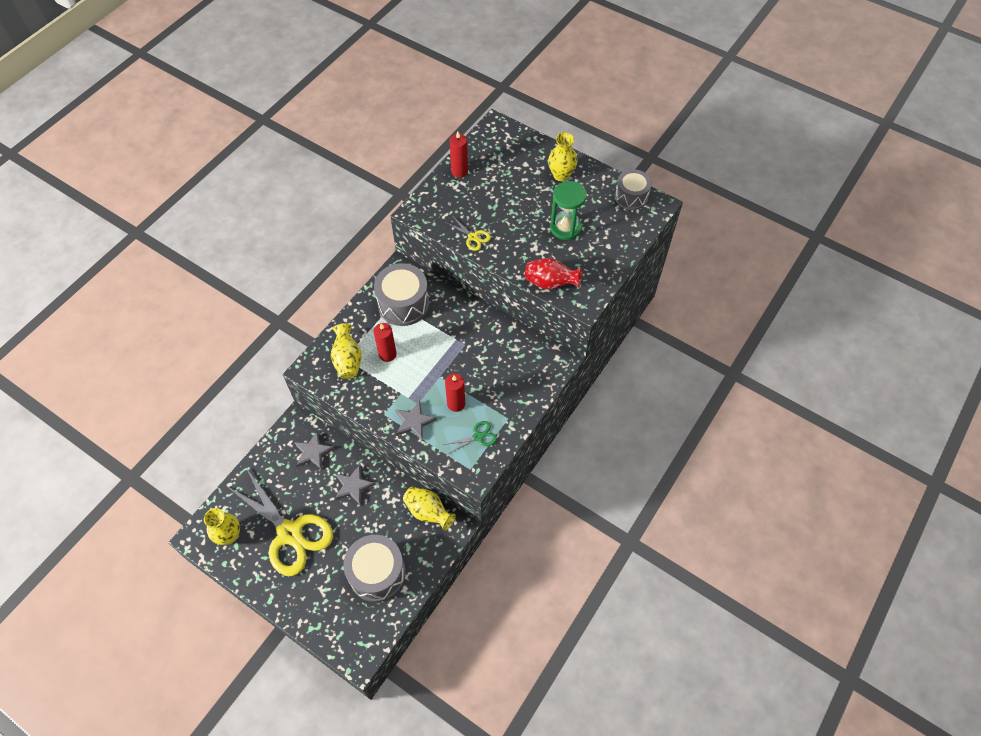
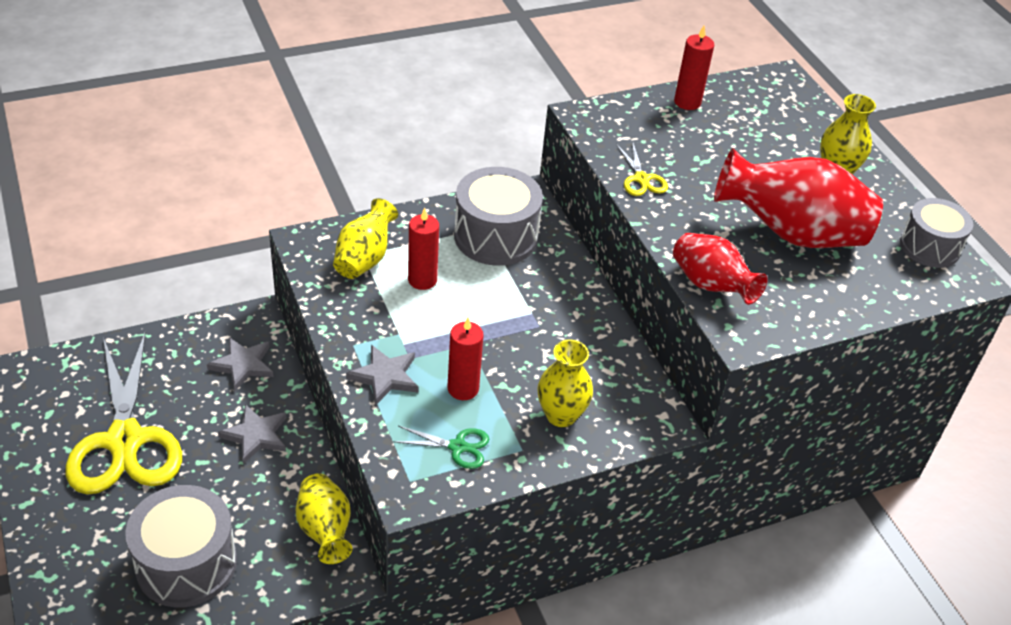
camera: 30 degrees right, 15 degrees down
(229, 535) = (53, 397): yellow vase -> yellow vase (561, 415)
(565, 227) = (791, 233): green hourglass -> red vase

